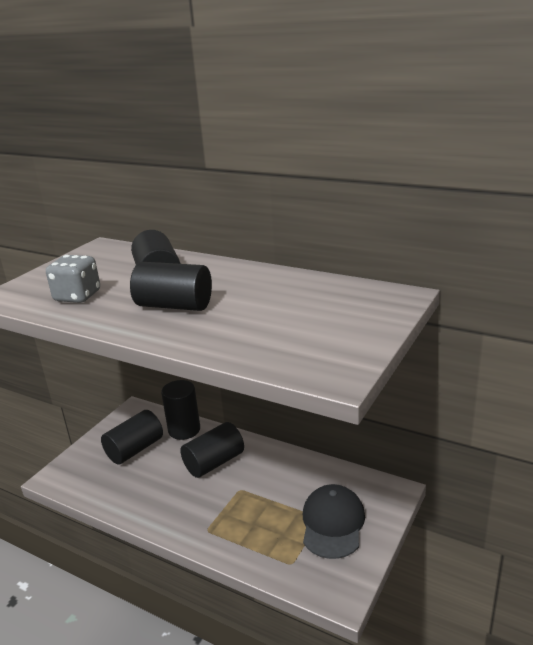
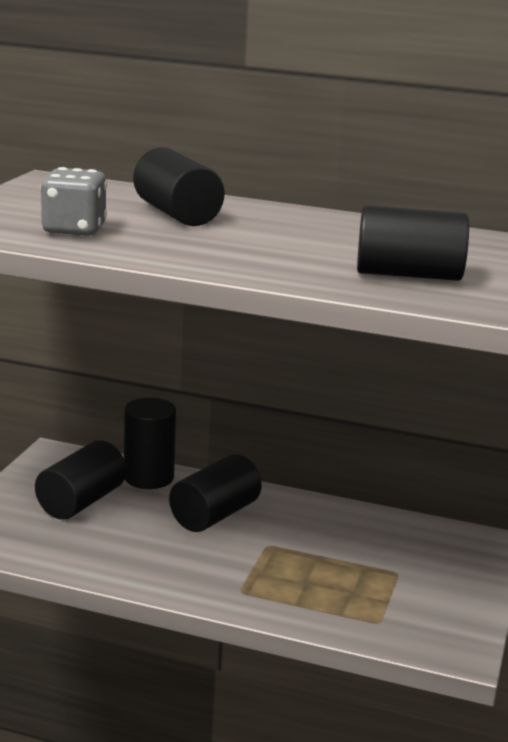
camera: 15 degrees left, 5 degrees down
(174, 306) = (232, 244): black cylinder -> black cylinder (408, 275)
(332, 523) = (418, 578): black cap -> none

